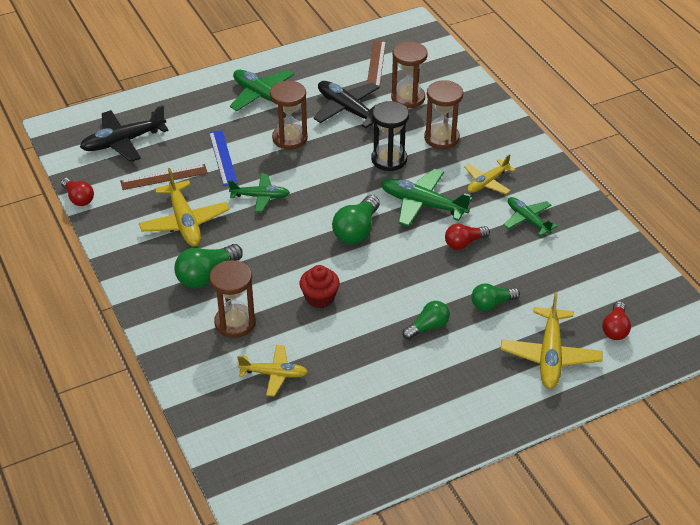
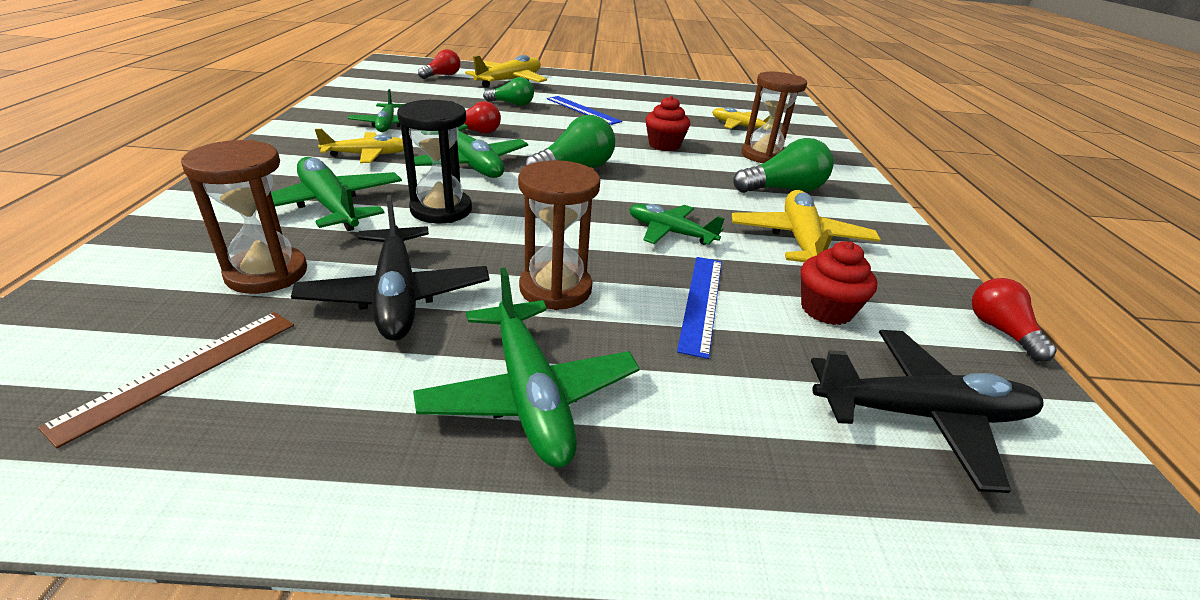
camera: 155 degrees left, 10 degrees down
(164, 177) = (826, 310): brown ruler -> red cupcake
(428, 327) = (583, 110): green light bulb -> blue ruler
(441, 138) = (330, 206): brown hourglass -> green plane

